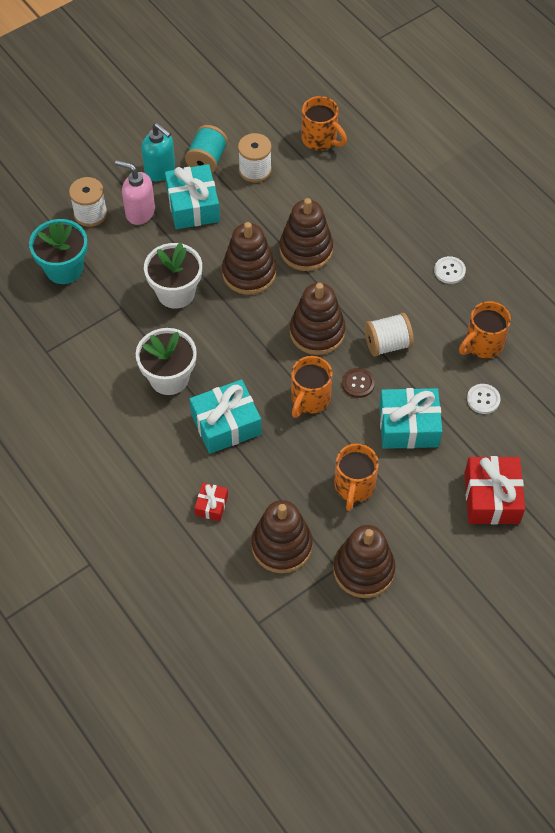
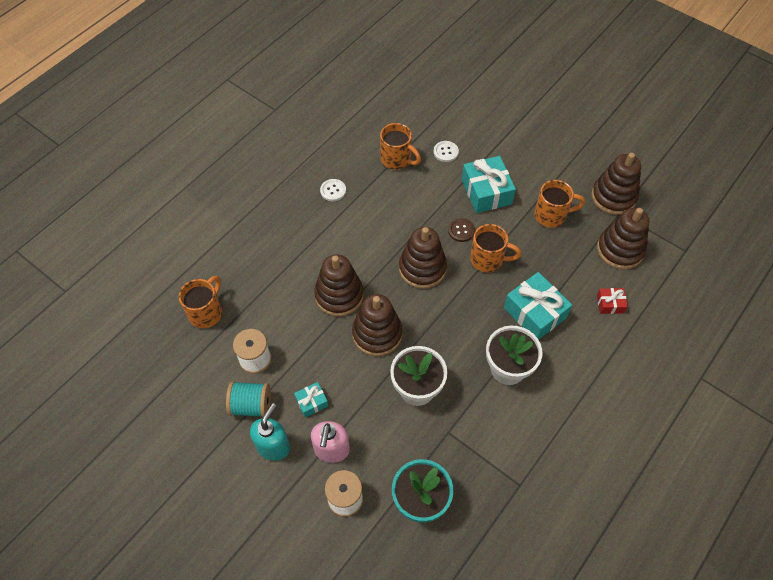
camera: 105 degrees left, 0 degrees up
(193, 206) = (312, 402): turquoise gift -> turquoise gift, size x0.51
(387, 344) = (417, 218): white spool -> none
(491, 498) = (524, 136): red gift -> none

